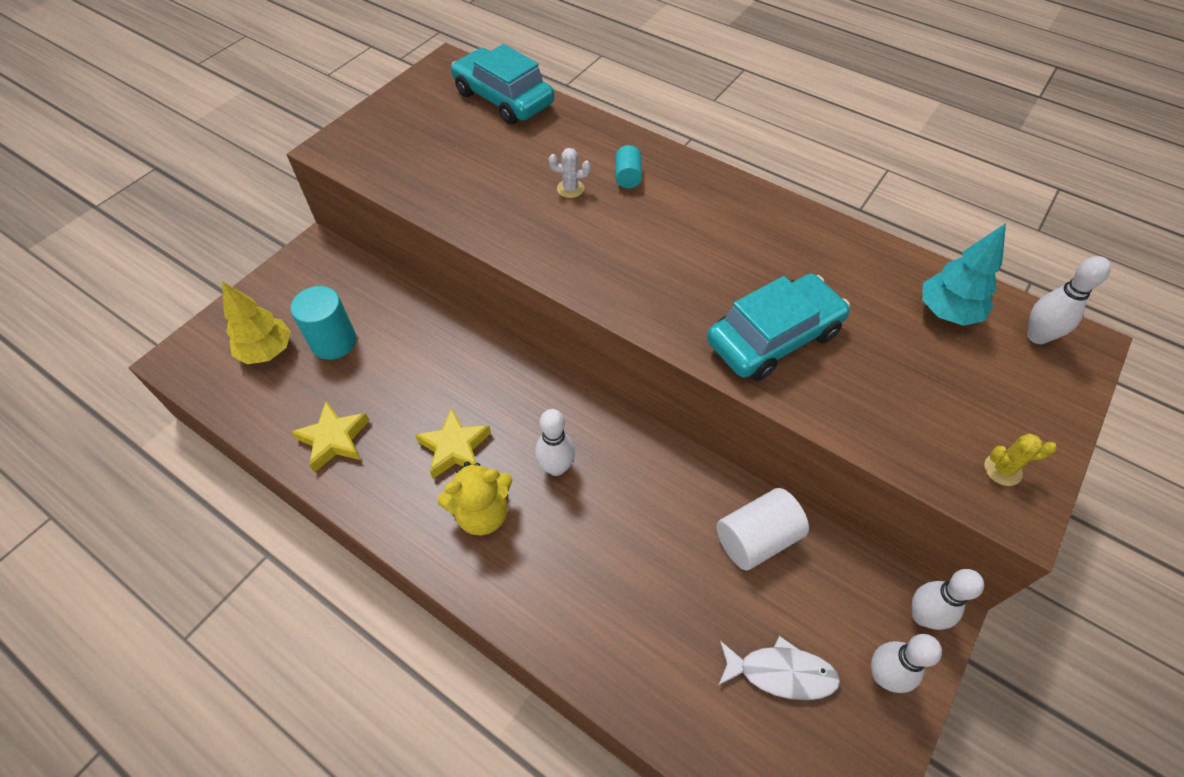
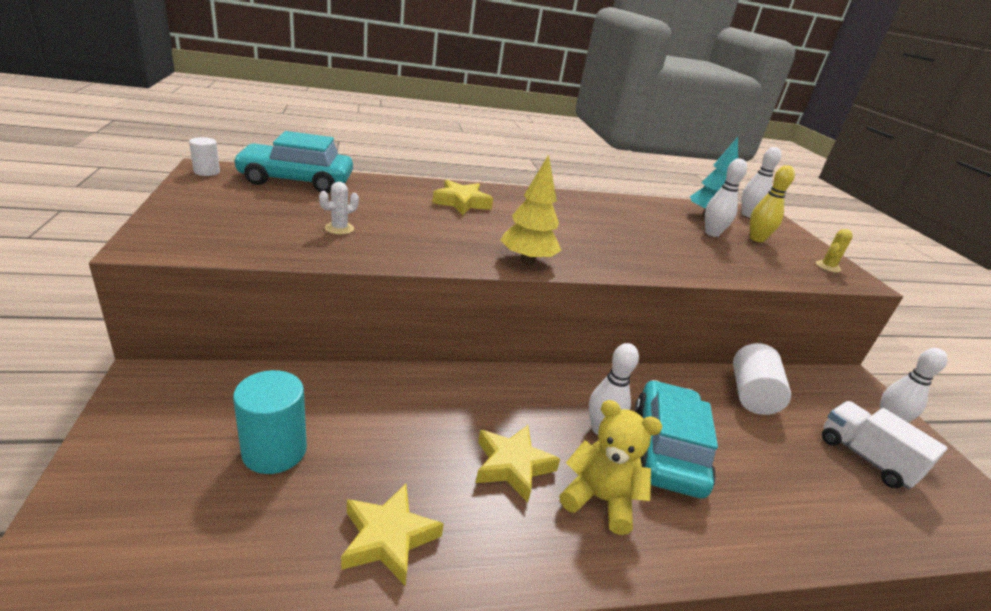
camera: 50 degrees left, 25 degrees down
(267, 351) = (189, 506): yellow tree -> yellow tree (527, 260)
(443, 67) = (206, 172): none -> white cylinder
(482, 513) = (600, 499): yellow teddy bear -> yellow teddy bear turned 90 degrees counterclockwise
(570, 189) = (432, 217): white cactus -> white cactus (339, 228)
(627, 177) = (461, 202): turquoise cylinder -> yellow star
(773, 337) = (666, 252): turquoise car -> turquoise car (667, 449)
(781, 672) = (865, 458): white fish -> white truck
(922, 616) = (852, 383): white bowling pin -> white bowling pin (712, 233)
(963, 379) = (756, 239): none -> yellow bowling pin

